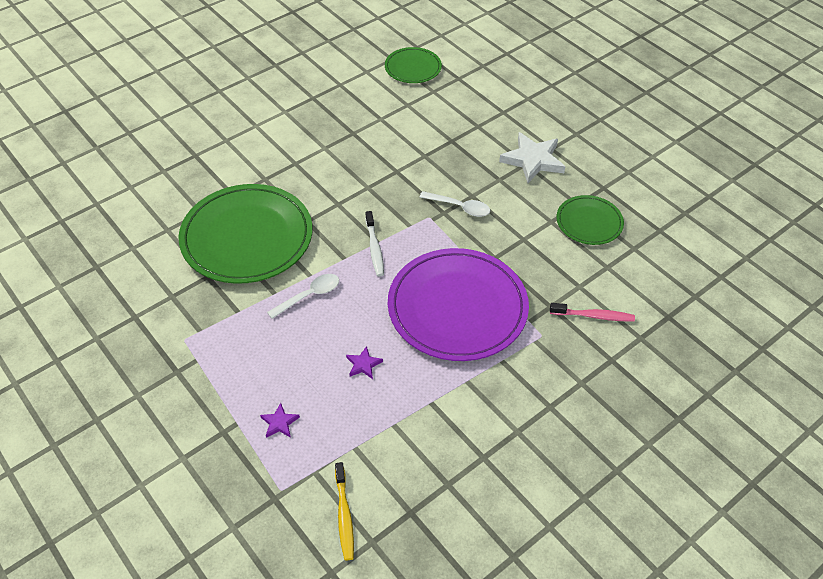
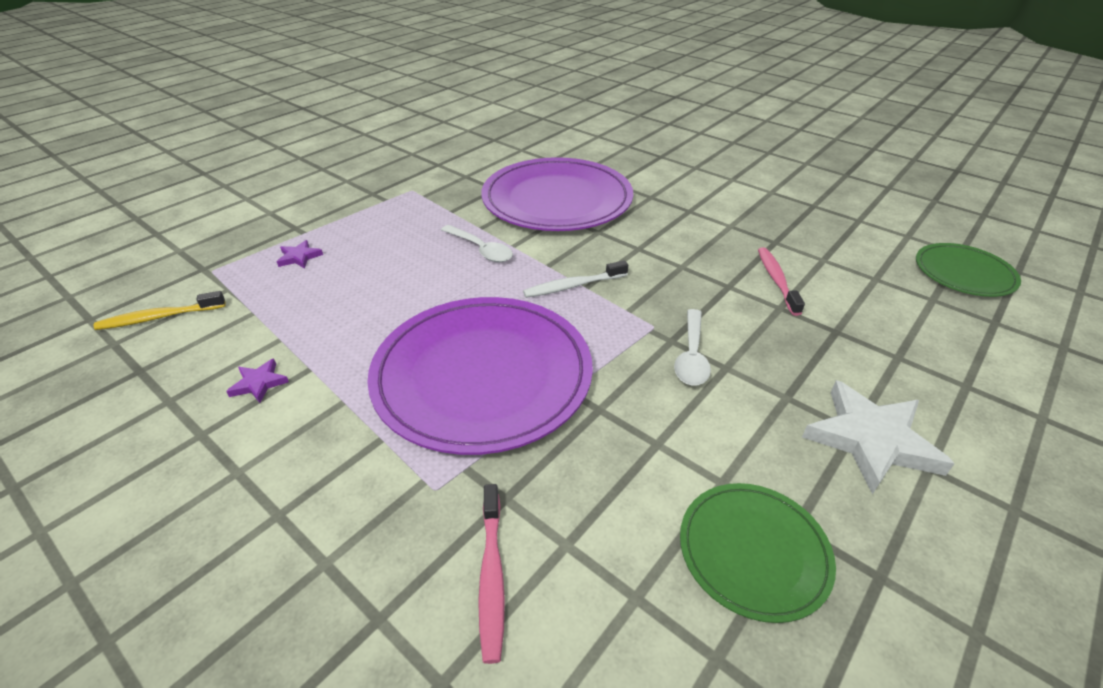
camera: 80 degrees right, 10 degrees down
(247, 237) = (557, 200): green plate -> purple plate
(363, 364) = (376, 302): purple star -> purple star (259, 383)
(397, 147) = (776, 280): none -> pink toothbrush

